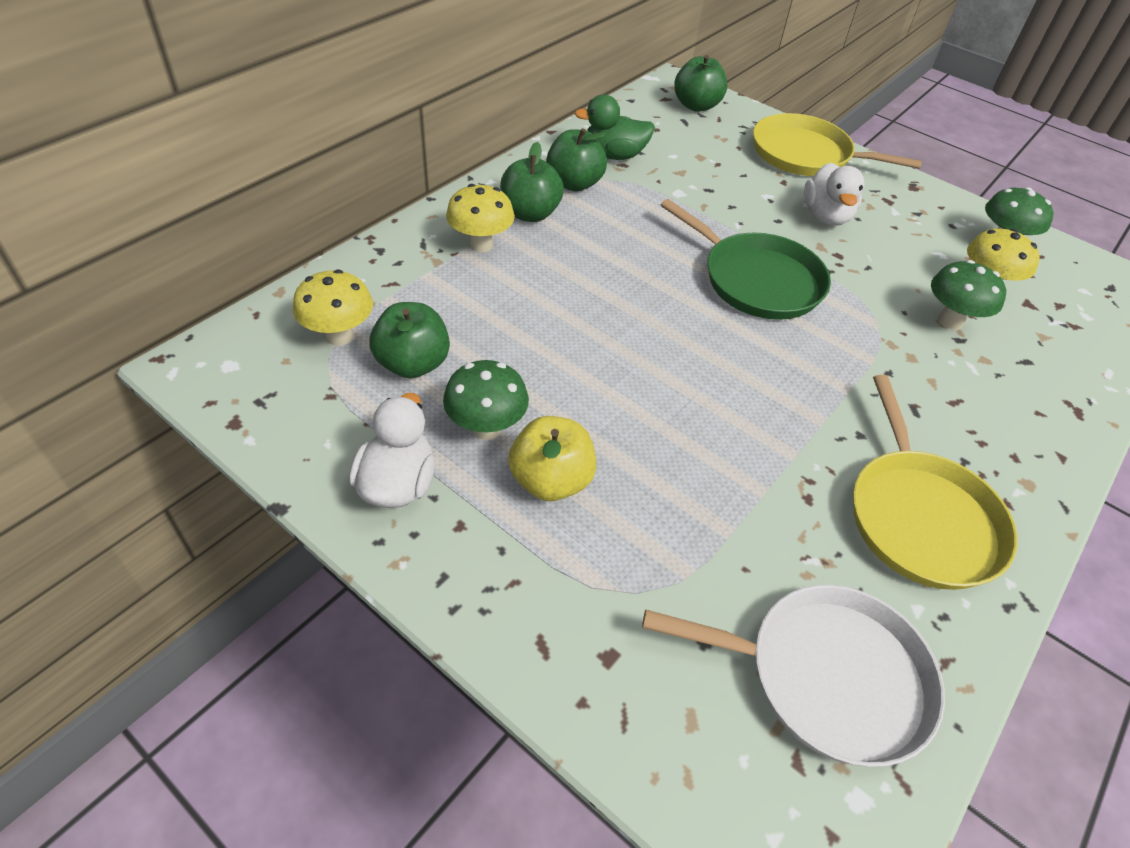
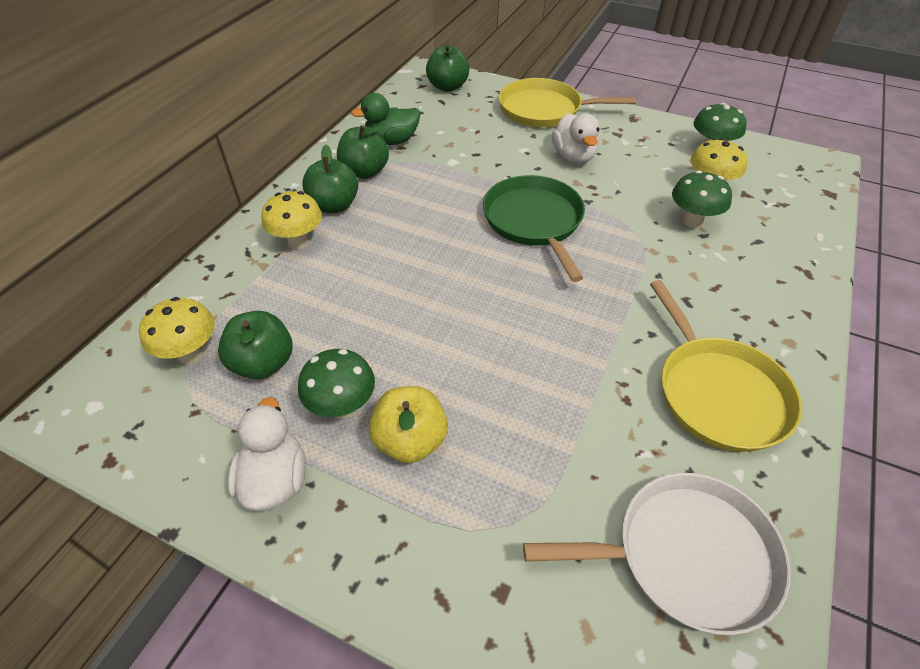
camera: 10 degrees left, 0 degrees up
(757, 280) = (534, 221): green pan -> green pan turned 135 degrees counterclockwise

